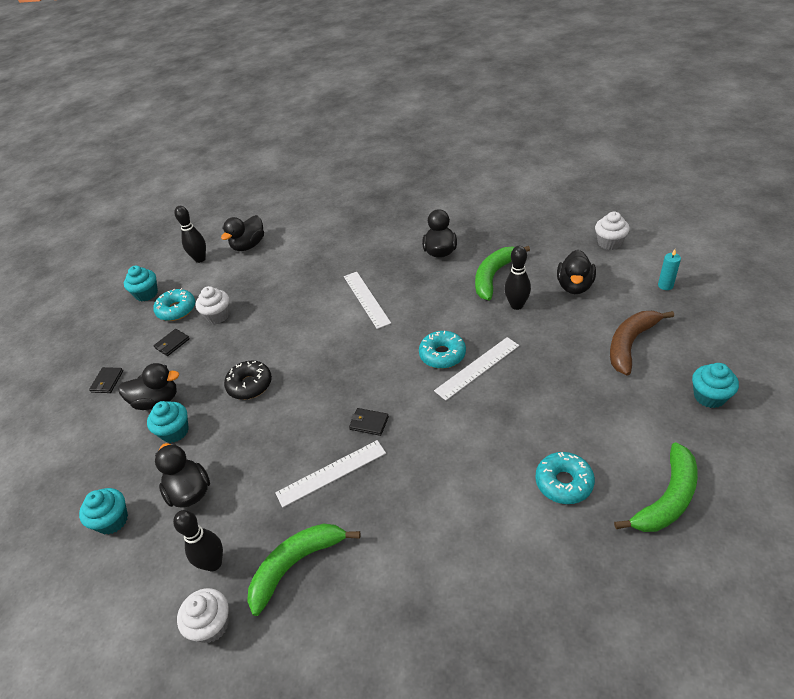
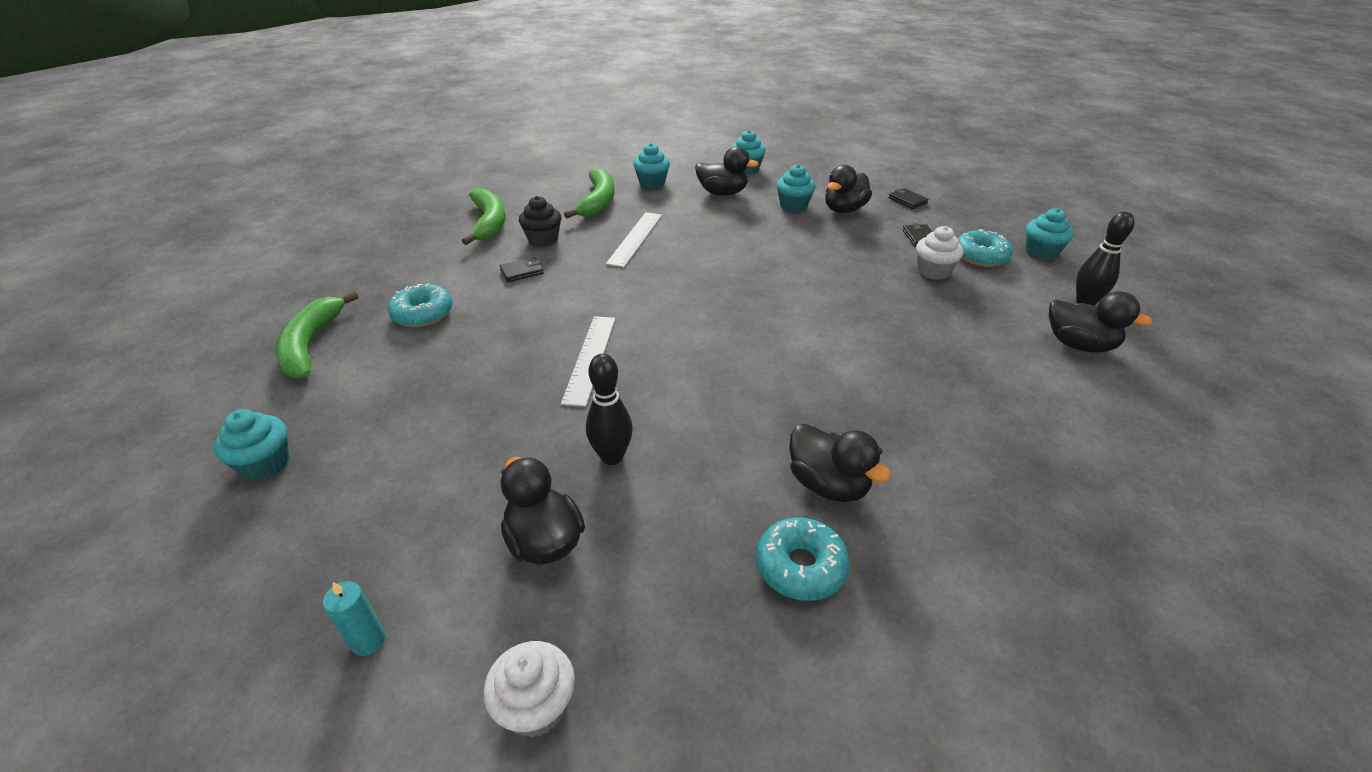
camera: 130 degrees right, 5 degrees down
(211, 625) = (616, 171): white cupcake -> none
(213, 563) = (652, 183): black bowling pin -> turquoise cupcake
(248, 245) = (1078, 345): black duck -> black duck turned 135 degrees clockwise
(250, 385) = (793, 247): black donut -> none
(366, 299) = (817, 362): white ruler -> none
(369, 423) = (647, 273): black wallet -> black wallet (522, 272)
(401, 528) = (543, 239): none -> black cupcake
(442, 355) = (644, 351): turquoise donut -> turquoise donut (800, 566)
(494, 276) = (693, 486): green banana -> green banana (489, 223)
(630, 344) = (401, 483): brown banana -> none

